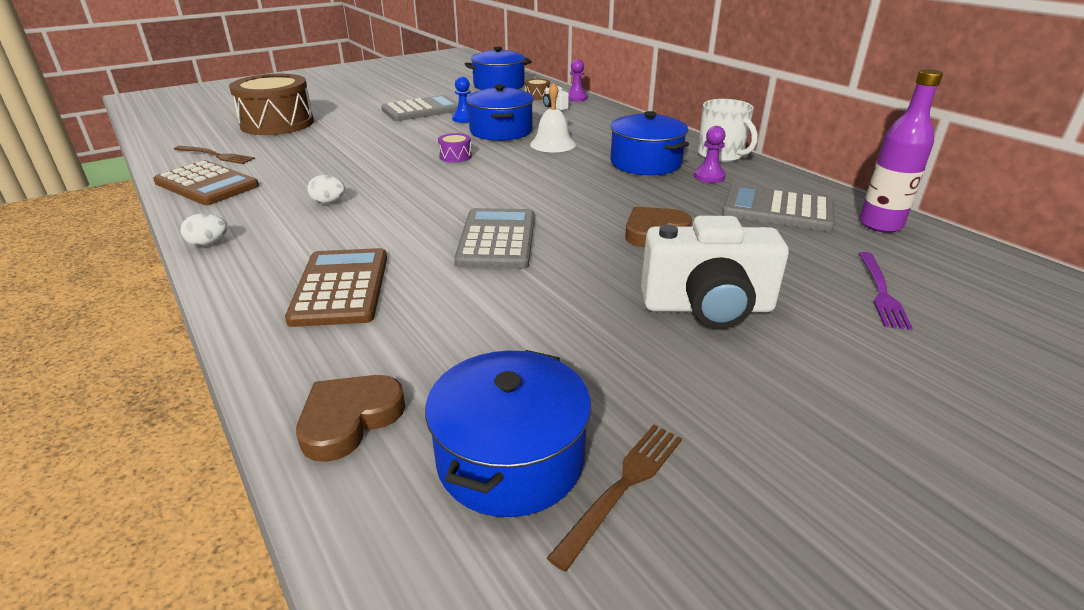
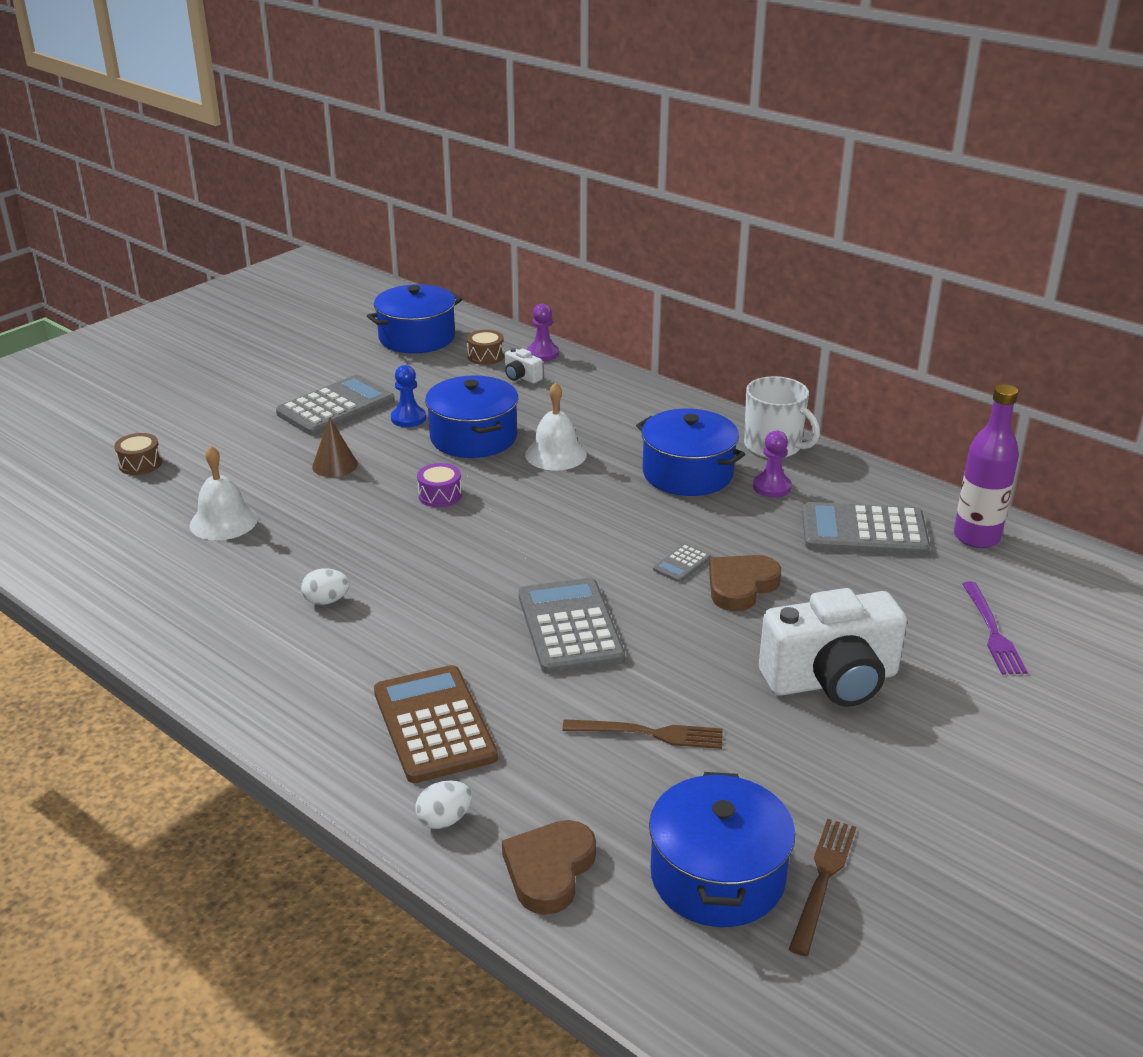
camera: 15 degrees left, 0 degrees up
(206, 184) = (136, 596): brown calculator -> none
(208, 243) = (224, 690): white egg -> white egg (444, 820)
(215, 155) = (101, 541): brown fork -> brown fork (648, 734)
(277, 123) = (140, 464): brown drum -> brown drum, size x0.40
(300, 154) = (223, 521): none -> white bell
(397, 135) = (335, 465): none -> brown cone
(612, 212) = (681, 564): none -> grey calculator

